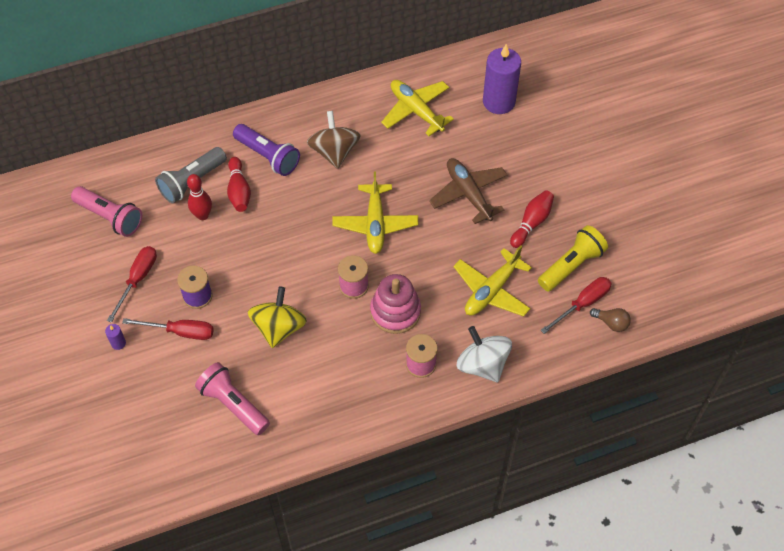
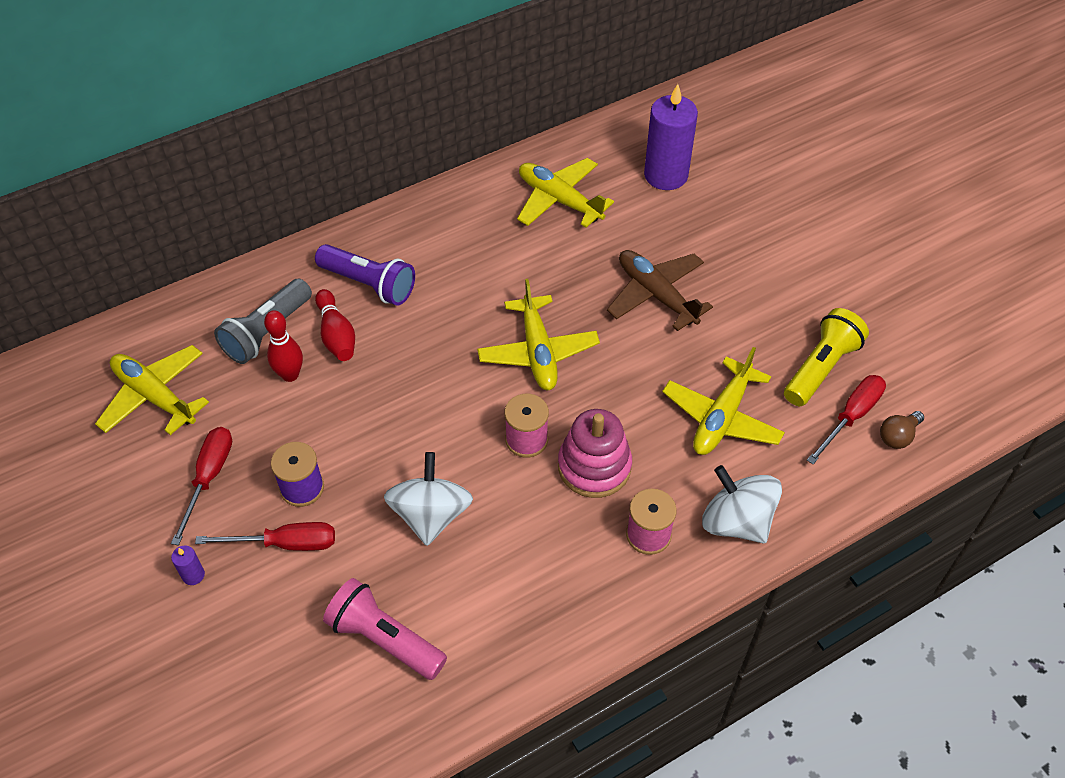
camera: 10 degrees left, 5 degrees down
(110, 217) = (155, 396): pink flashlight -> yellow plane
(279, 327) = (431, 515): yellow spinning top -> white spinning top
(334, 152) = (460, 266): brown spinning top -> none
(531, 223) = (751, 320): red bowling pin -> none
(611, 323) = (898, 436): brown light bulb -> brown light bulb turned 120 degrees clockwise

